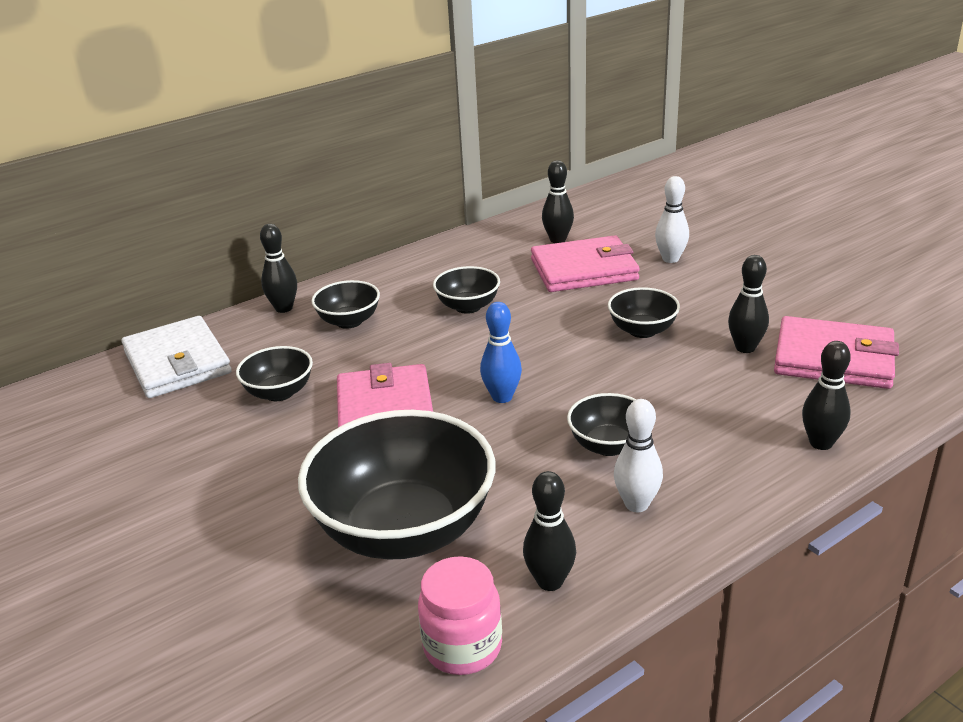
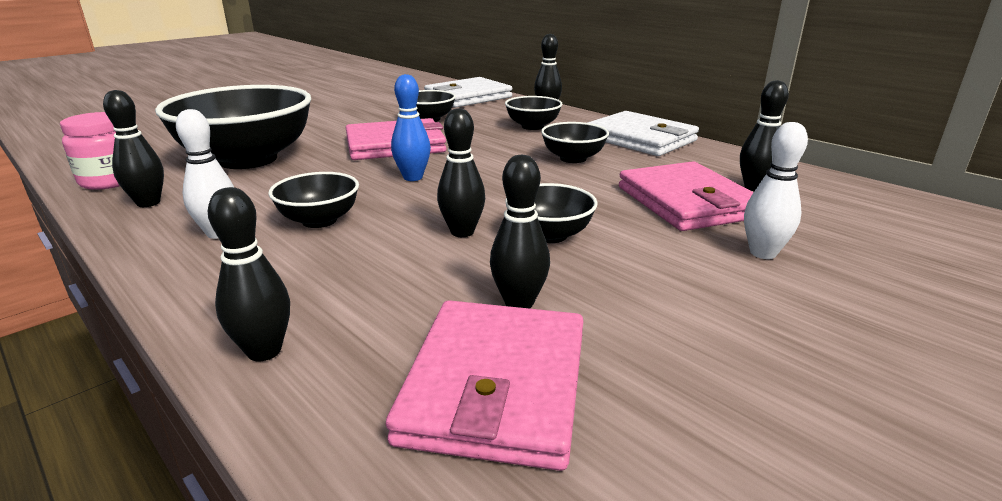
camera: 80 degrees right, 5 degrees down
(419, 267) = (640, 139): none -> white wallet
(636, 368) = (462, 232): none -> black bowling pin

